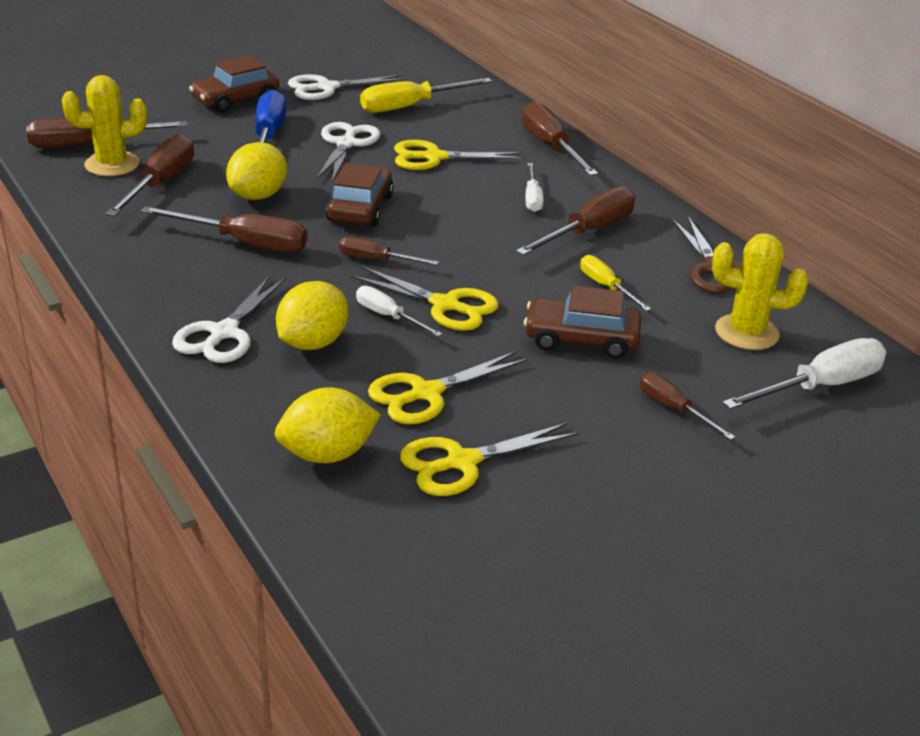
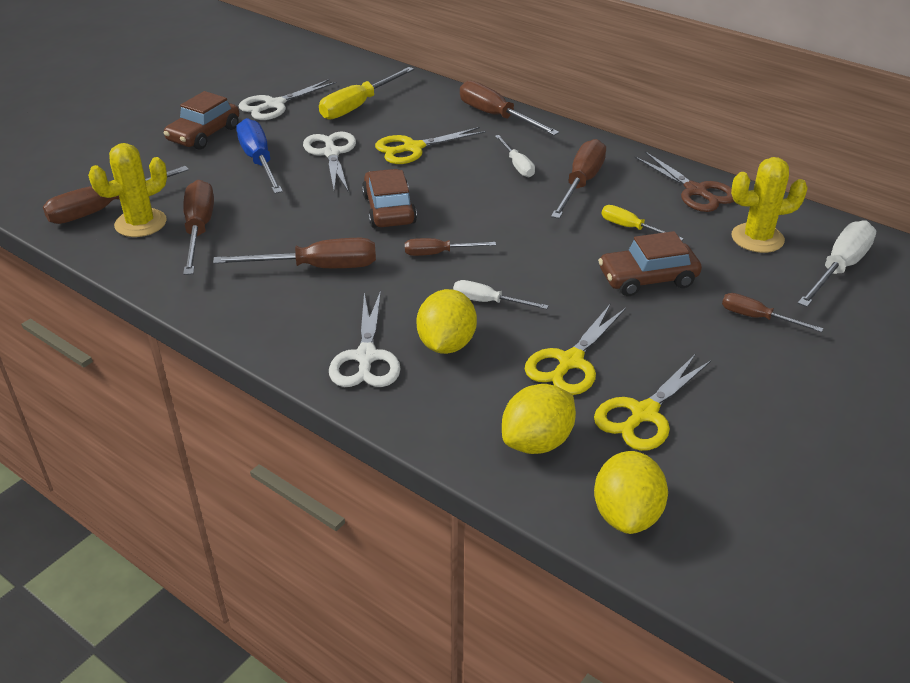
camera: 20 degrees left, 5 degrees up
(258, 196) = (294, 220): yellow lemon -> yellow lemon (626, 514)
(445, 305) = (524, 279): yellow scissors -> none

